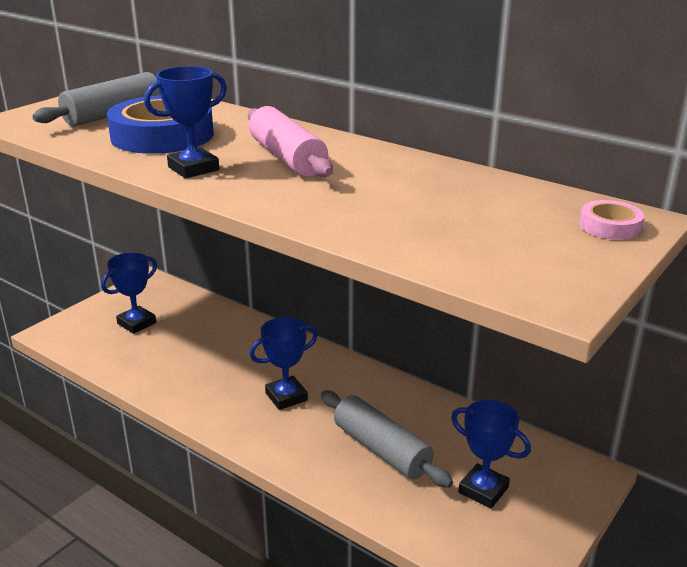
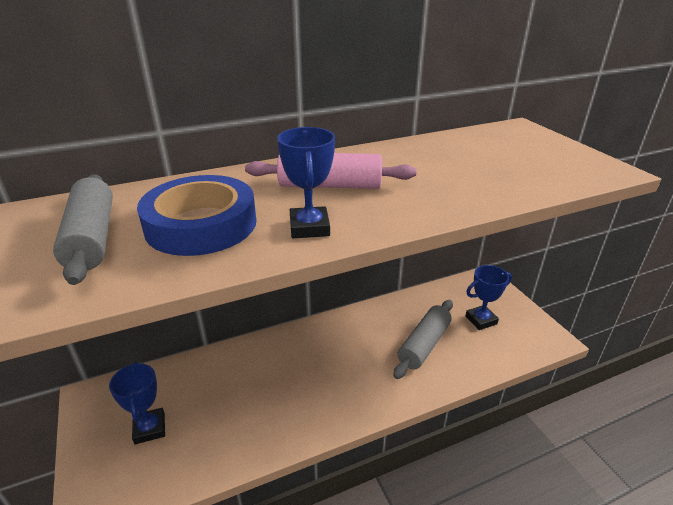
camera: 60 degrees left, 5 degrees up
(286, 397) = (338, 368): blue trophy -> none
(381, 449) = (424, 344): grey rolling pin -> grey rolling pin turned 45 degrees counterclockwise
(610, 226) = (525, 134): pink tape -> none

